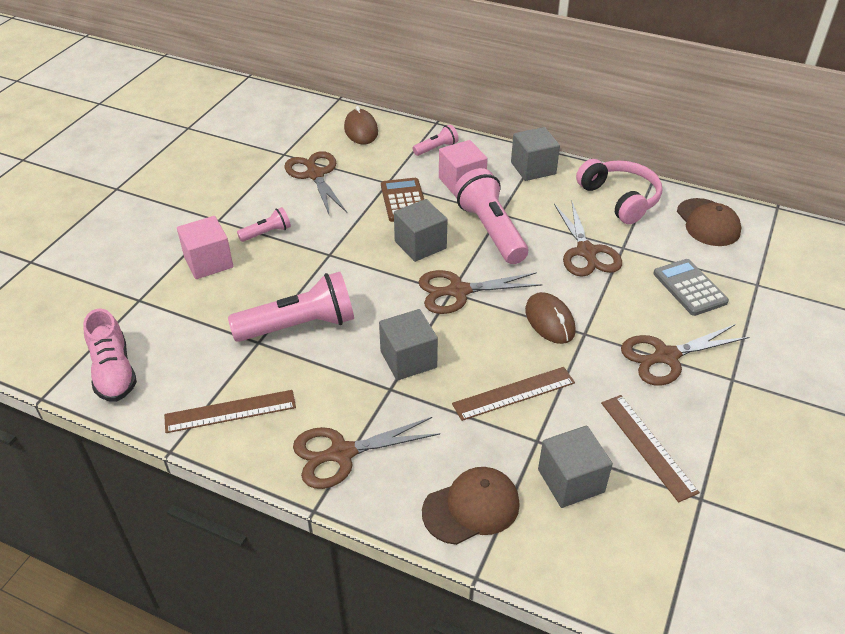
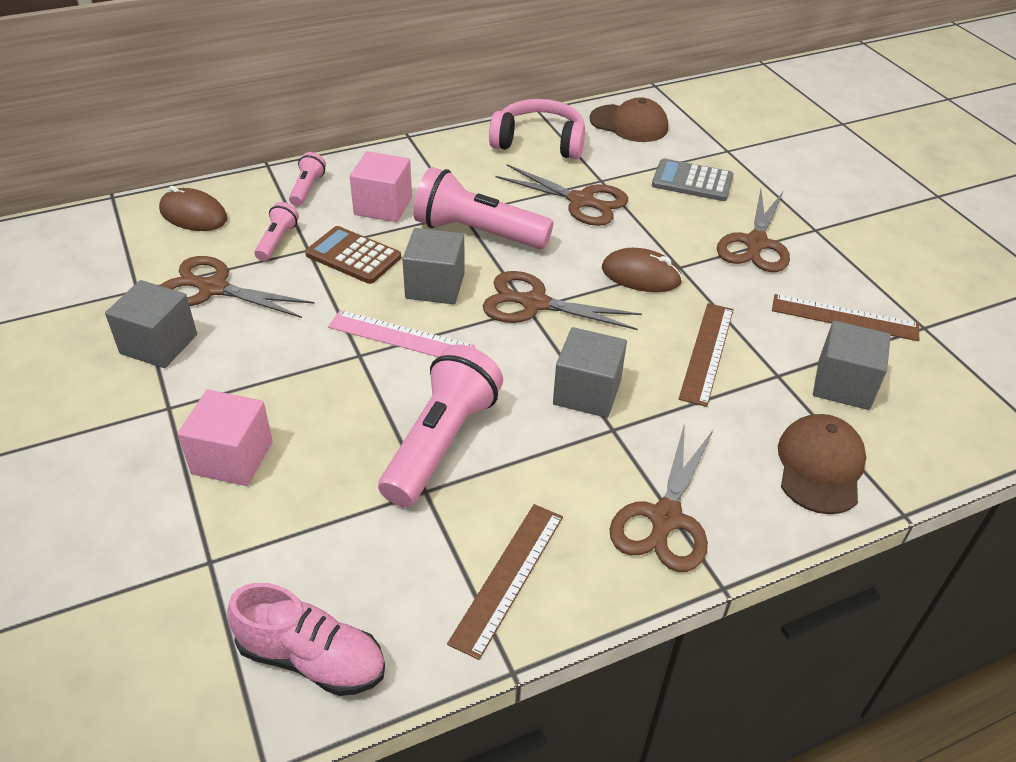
camera: 50 degrees left, 0 degrees up
(267, 233) = (254, 381): pink flashlight -> pink flashlight (277, 241)
(362, 259) = (401, 337): none -> pink ruler
(458, 291) = (534, 303): brown scissors -> brown scissors turned 75 degrees clockwise
(533, 168) = (428, 157): grey cube -> grey cube (159, 344)

